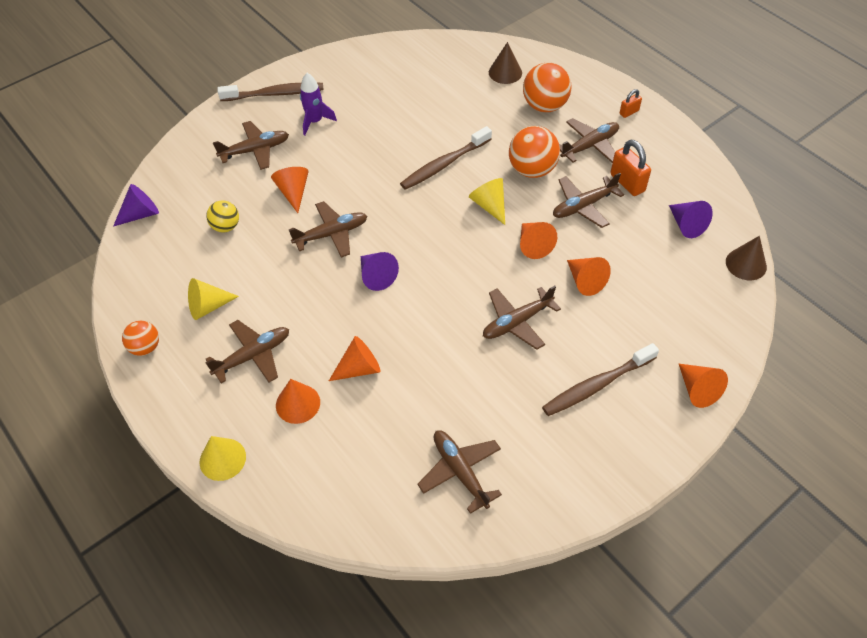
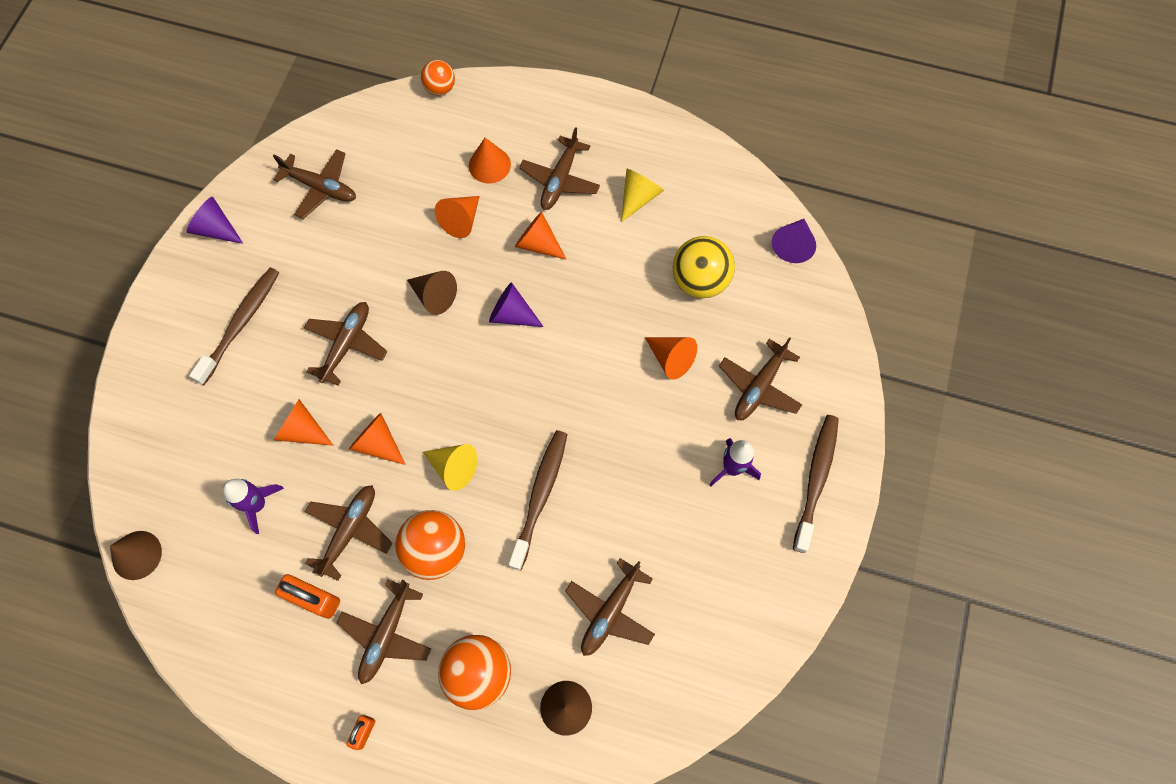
camera: 145 degrees right, 15 degrees up
(145, 347) = (655, 136): orange ball -> orange ball (440, 88)
(222, 459) = (513, 96): yellow cone -> none
(226, 226) = (700, 281): yellow ball -> yellow ball, size x1.66
(274, 94) = (815, 480): brown toothbrush -> brown toothbrush turned 150 degrees clockwise
(332, 234) = (591, 334): brown plane -> brown plane (610, 612)
(424, 321) = (434, 296): none -> brown cone
(642, 251) = (257, 504): none -> purple rocket
(686, 225) = (221, 573): purple cone -> purple cone (216, 229)
(697, 390) = (145, 372): orange cone -> orange cone (538, 244)

